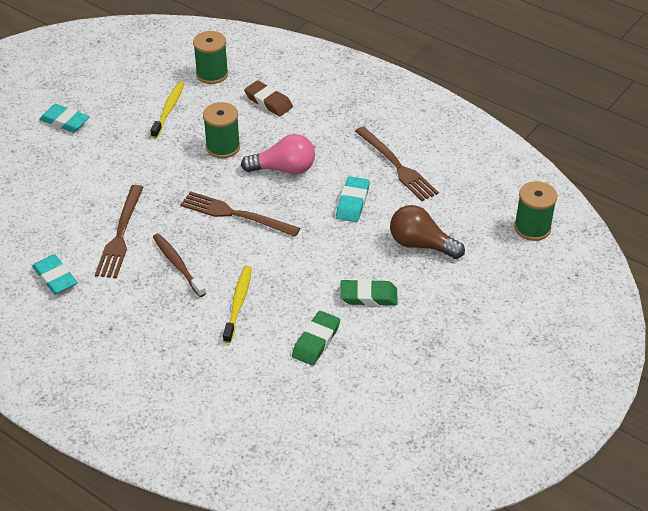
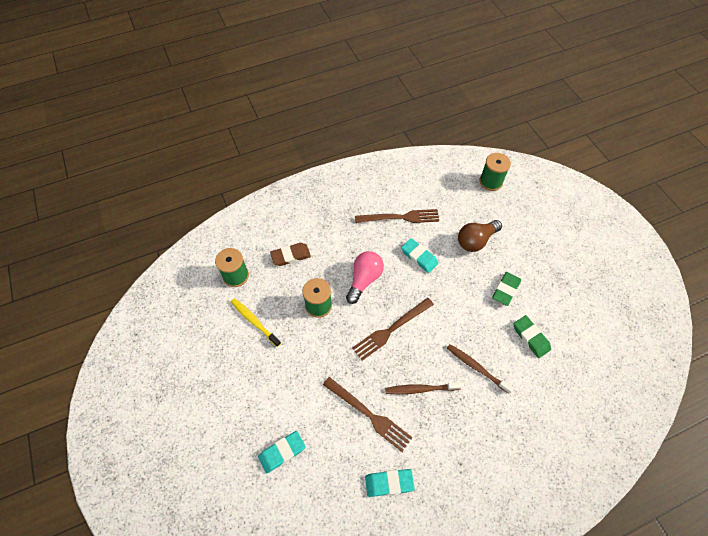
camera: 60 degrees left, 15 degrees up
(65, 121) = (215, 401): turquoise eraser -> turquoise eraser (282, 452)
(238, 303) = (476, 368): yellow toothbrush -> brown toothbrush

